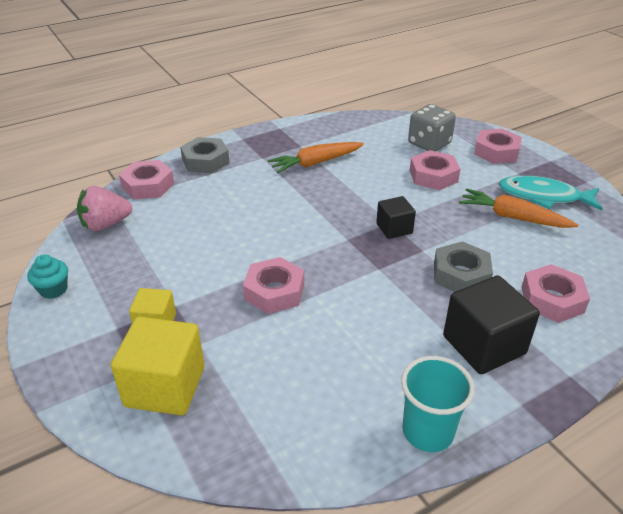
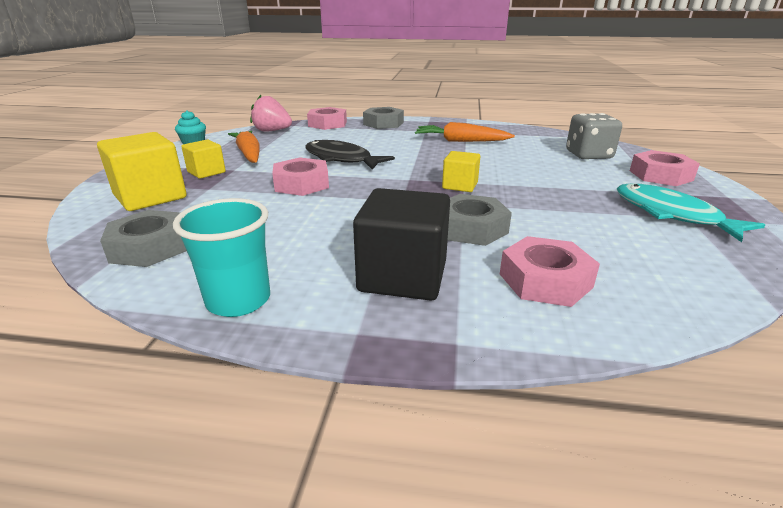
camera: 40 degrees right, 10 degrees down
(253, 239) = (341, 159): none -> black fish
(282, 435) = (150, 247): none -> grey nut
(394, 228) = (460, 185): black cube -> yellow cube
(433, 176) = (557, 171): pink nut -> none
(513, 217) = (603, 215): orange carrot -> orange carrot (249, 154)

